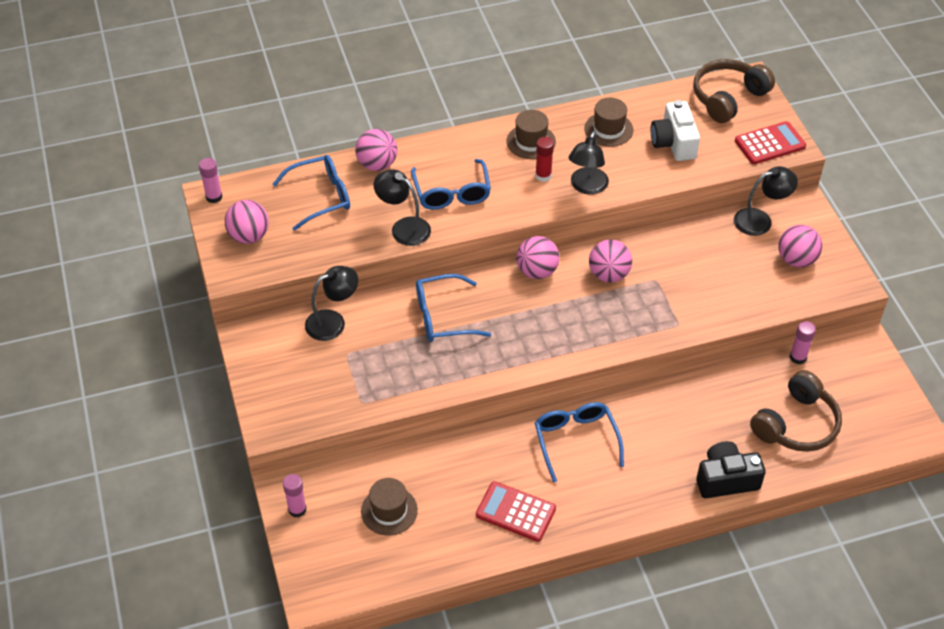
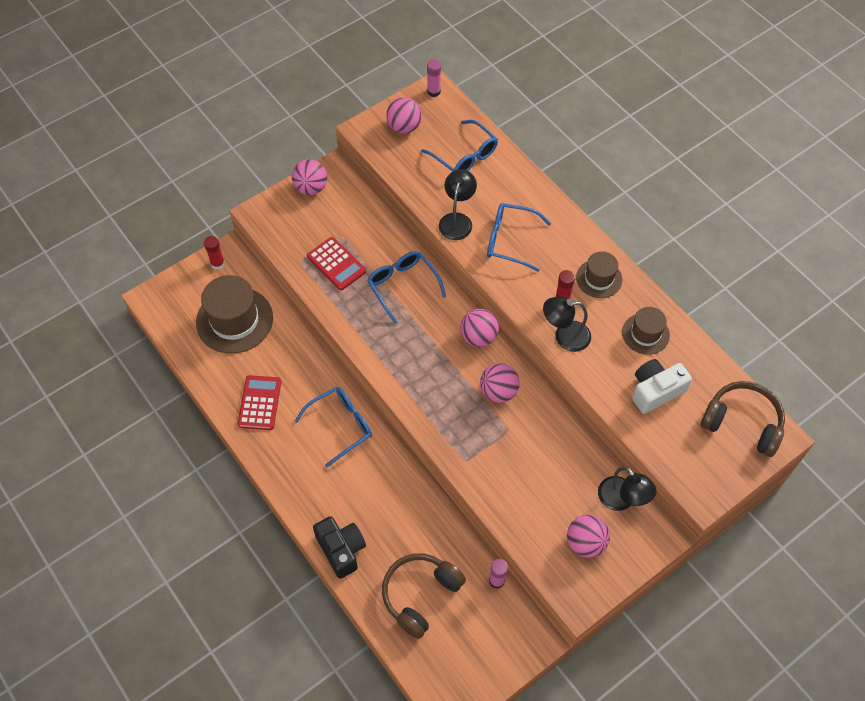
camera: 70 degrees right, 10 degrees up
(297, 509) = (218, 264): pink glue stick -> red glue stick
(333, 322) = (368, 217): black lamp -> none
(377, 164) = (517, 180): pink ball -> pink ball (311, 188)
(389, 511) = (234, 320): brown hat -> brown hat, size x1.76
(452, 193) = (510, 240): blue glasses -> blue glasses turned 45 degrees clockwise
(770, 144) = (697, 474): red calculator -> red calculator (336, 264)
(796, 424) = (420, 595): brown headphones -> brown headphones turned 105 degrees clockwise

